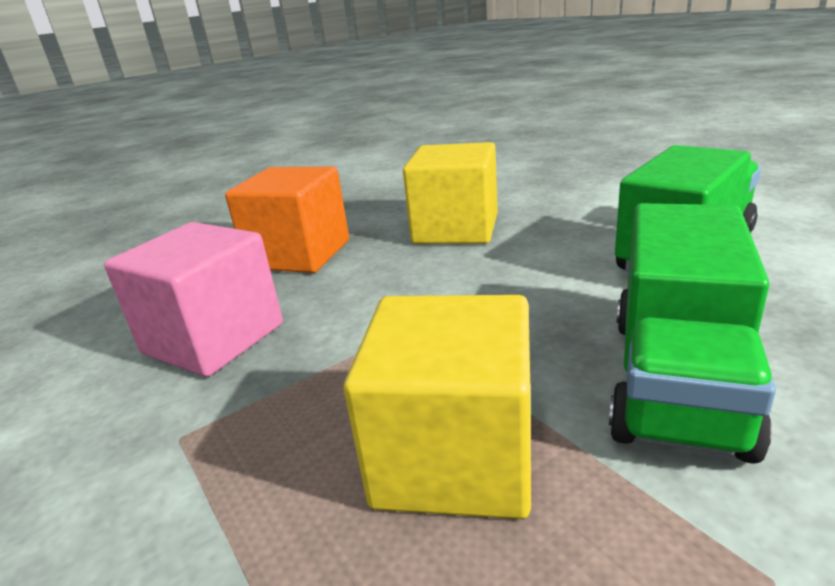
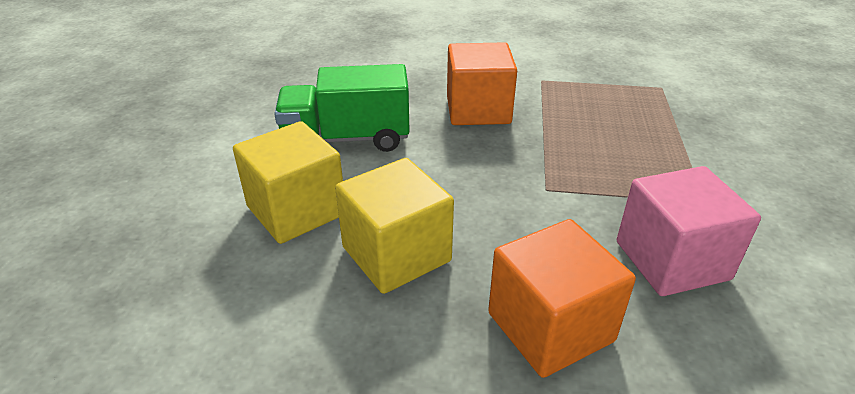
camera: 140 degrees left, 10 degrees up
(454, 457) = (587, 133): yellow cube -> yellow cube (296, 210)
(676, 380) = (478, 110): green truck -> orange cube

